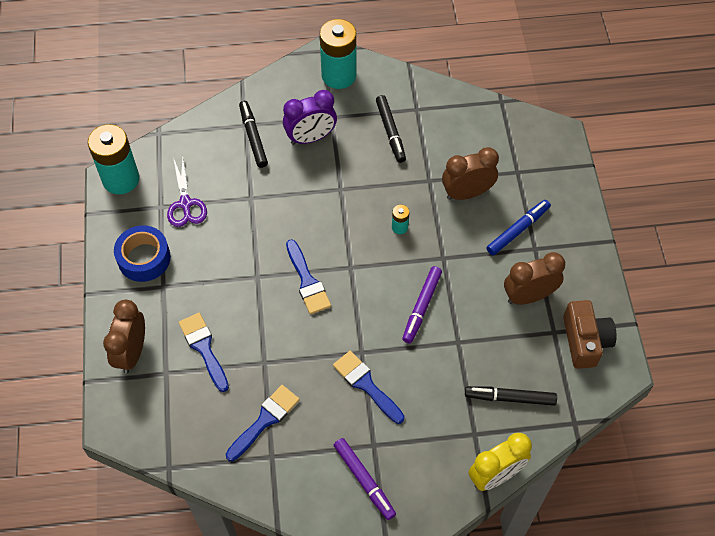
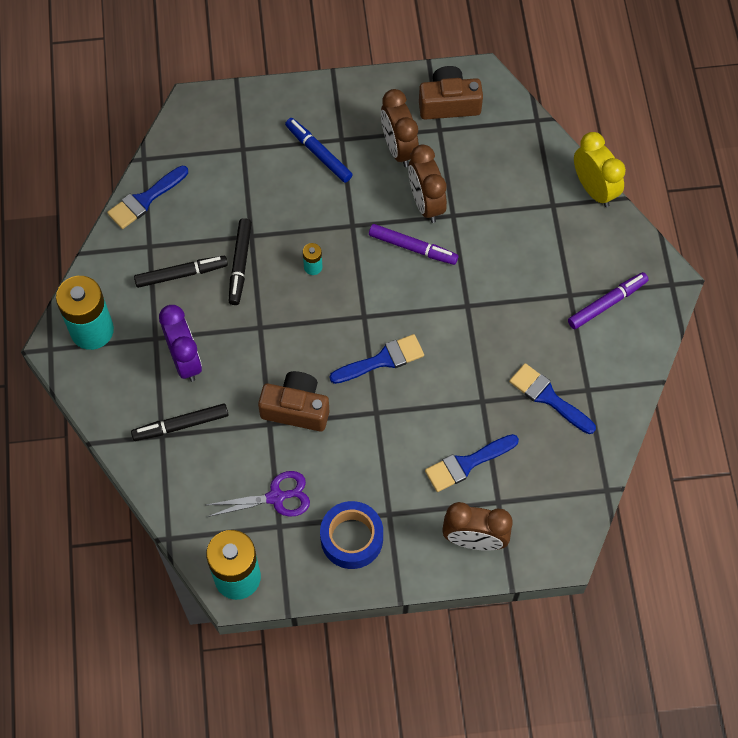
camera: 90 degrees left, 5 degrees up
(264, 217) = (296, 408): none -> brown camera
(366, 385) = (504, 301): blue brush -> blue brush (145, 200)
(467, 193) = (270, 199): brown clock -> brown clock (426, 203)
(510, 398) = (513, 172): black marker -> black marker (240, 264)

